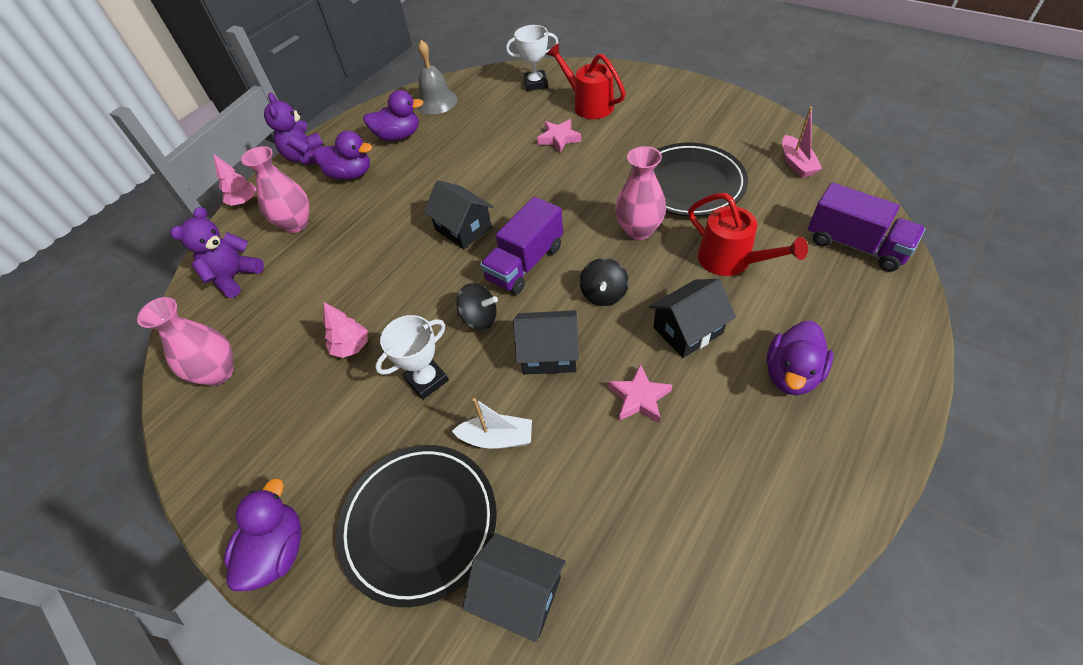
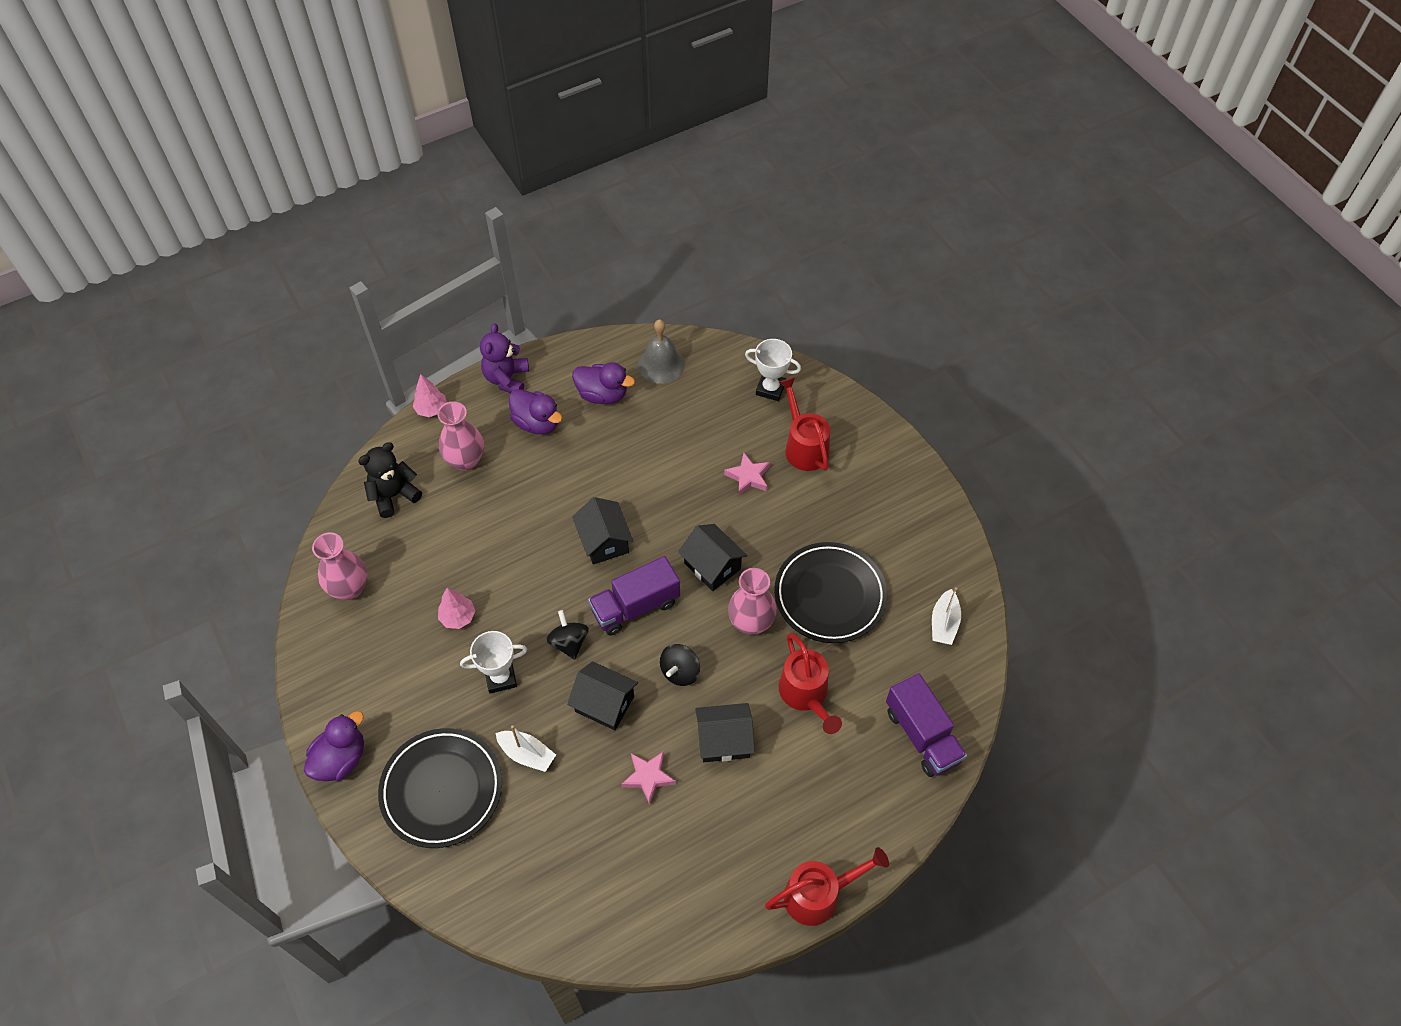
camera: 20 degrees right, 5 degrees up
(234, 277) = (394, 495): purple teddy bear -> black teddy bear
(479, 318) = (569, 642): black spinning top -> black spinning top turned 150 degrees counterclockwise
(519, 593) = (482, 871): black house -> black house (712, 566)
(791, 374) = (775, 819): purple duck -> none
(796, 164) = (944, 623): pink boat -> white boat
(893, 421) = (819, 894): none -> red watering can

